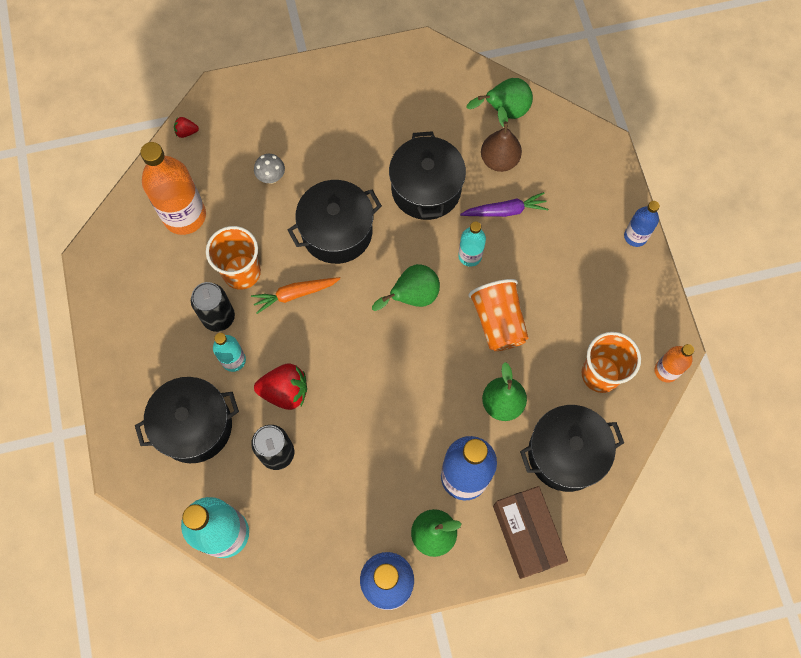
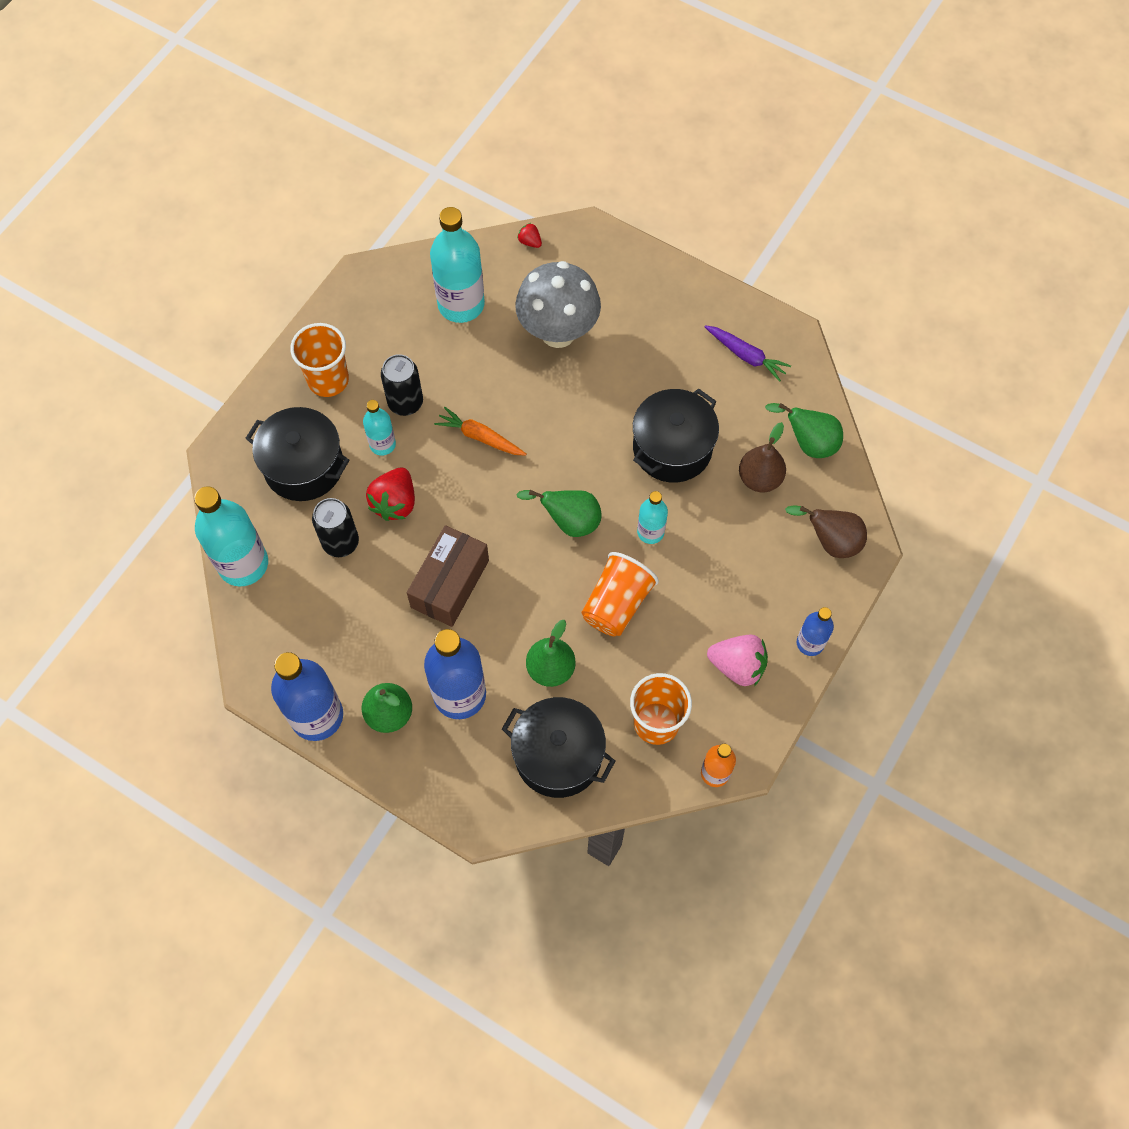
camera: 45 degrees right, 5 degrees down
(184, 216) = (461, 304): orange bottle -> turquoise bottle
(241, 272) = (458, 384): orange cup -> orange cup (328, 380)
(271, 177) = (558, 332): grey mushroom -> grey mushroom, size x2.47
(285, 391) = (395, 503): red strawberry -> red strawberry turned 60 degrees clockwise
(337, 232) = (564, 418): black pot -> none
(505, 211) = (719, 523): purple carrot -> purple carrot (746, 356)
(526, 534) = (459, 785): brown box -> brown box (450, 583)
(581, 161) = (831, 541): none -> brown pear
(609, 291) = (737, 666): none -> pink strawberry

